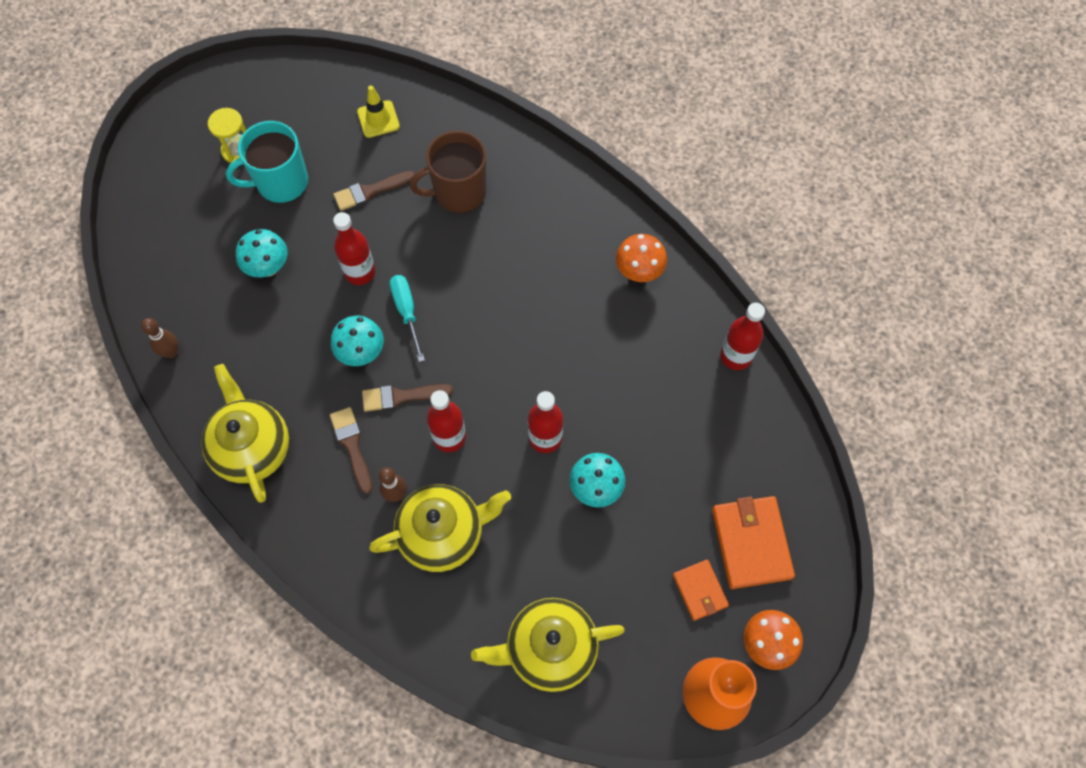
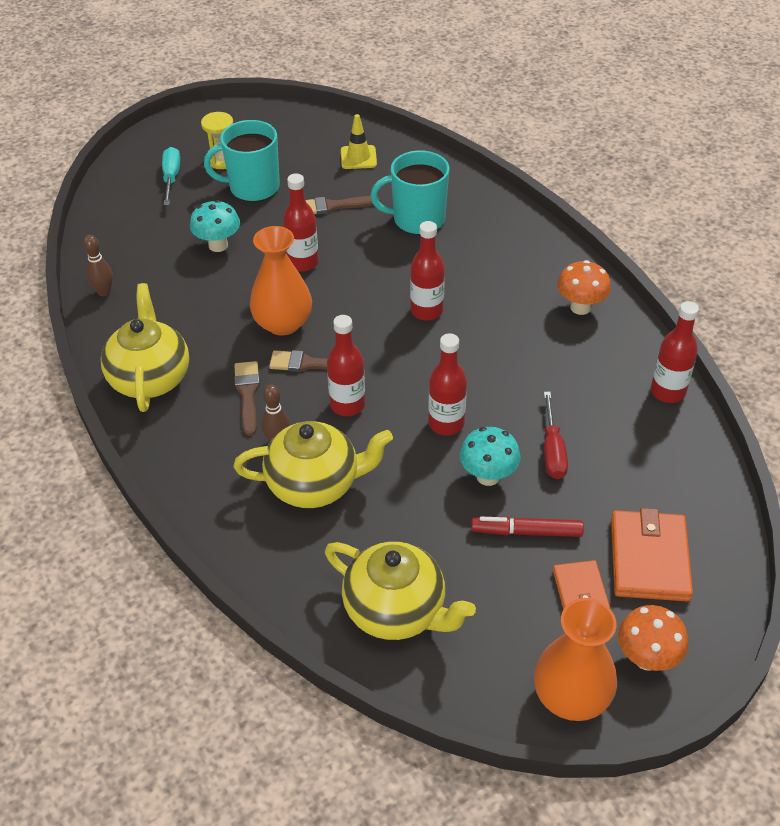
camera: 15 degrees right, 20 degrees down
(361, 353) = (283, 323): turquoise mushroom -> orange vase
(406, 312) = (338, 299): turquoise screwdriver -> turquoise screwdriver (171, 177)
(458, 192) = (417, 219): brown mug -> turquoise mug
(495, 308) = (426, 311): none -> red bottle
(549, 649) = (396, 610): yellow teapot -> yellow teapot turned 150 degrees counterclockwise
(642, 540) = (526, 532): none -> red marker
(646, 446) = (552, 450): none -> red screwdriver

